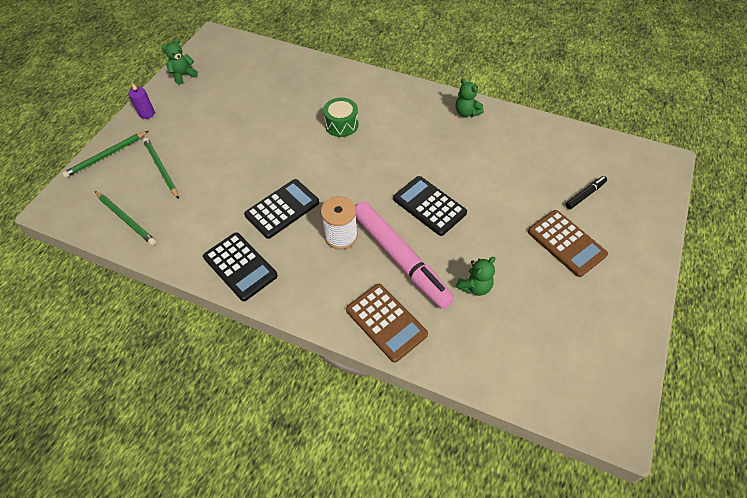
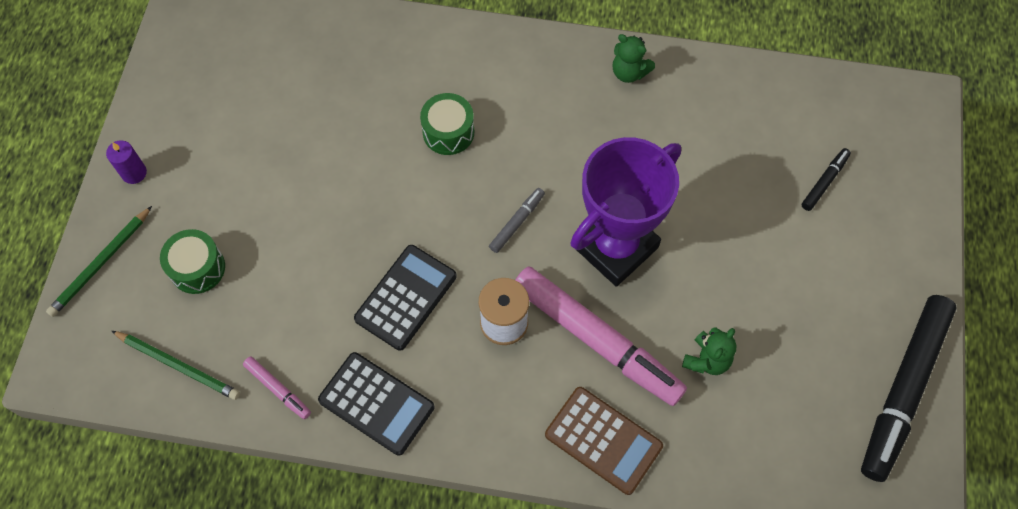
camera: 15 degrees left, 10 degrees up
(161, 168) = (197, 268): green pencil -> green drum
(181, 245) = (278, 389): none -> pink marker
(183, 75) = (165, 87): green teddy bear -> none
(368, 180) = (516, 222): none -> grey marker
(429, 206) = (615, 246): black calculator -> purple trophy
(566, 243) = (813, 266): brown calculator -> none
(619, 336) = (903, 389): none -> black marker

